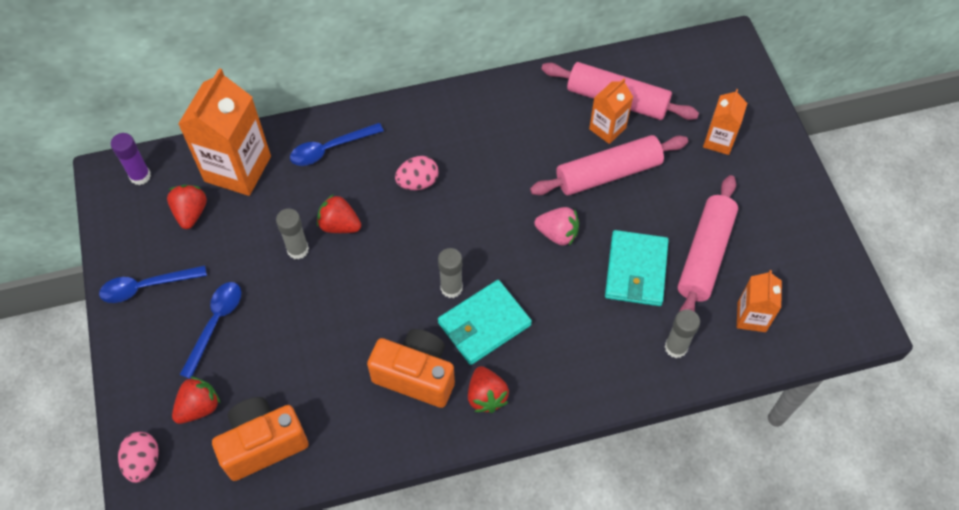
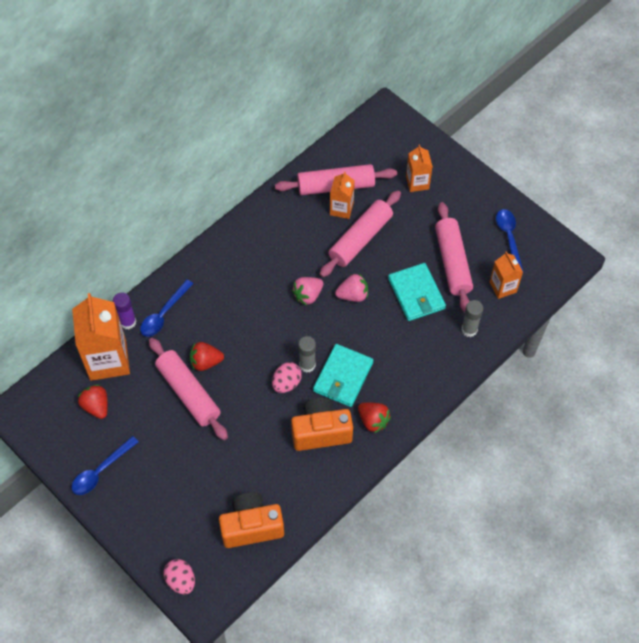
camera: 30 degrees left, 0 degrees up
(140, 176) = (41, 400): purple glue stick -> purple glue stick (128, 322)
(199, 407) = (193, 527): red strawberry -> none
(215, 324) = (166, 470): blue spoon -> blue spoon (509, 238)
(263, 444) = (251, 526): orange camera -> orange camera turned 45 degrees clockwise
(298, 249) = (188, 392): grey glue stick -> pink rolling pin
(418, 182) = (239, 307): pink egg -> pink egg (286, 383)
(504, 208) = (308, 295): none -> pink strawberry

